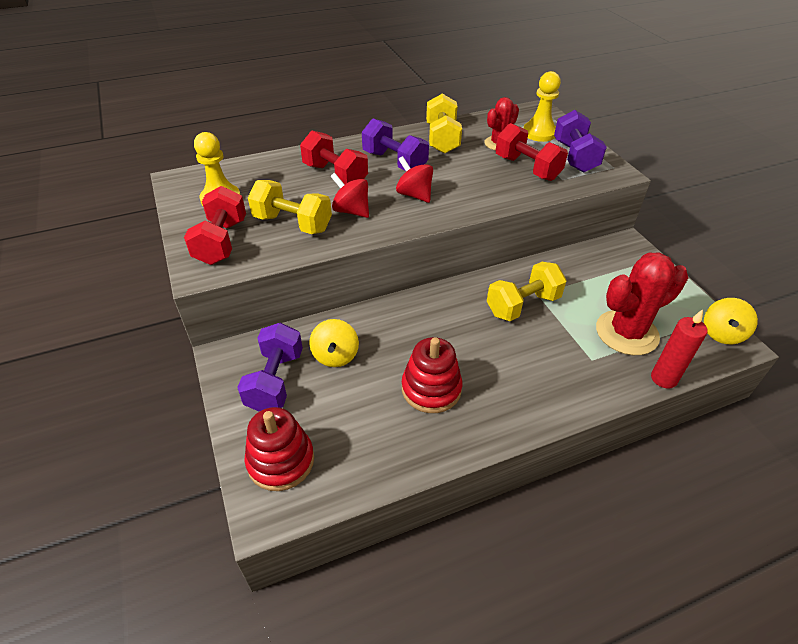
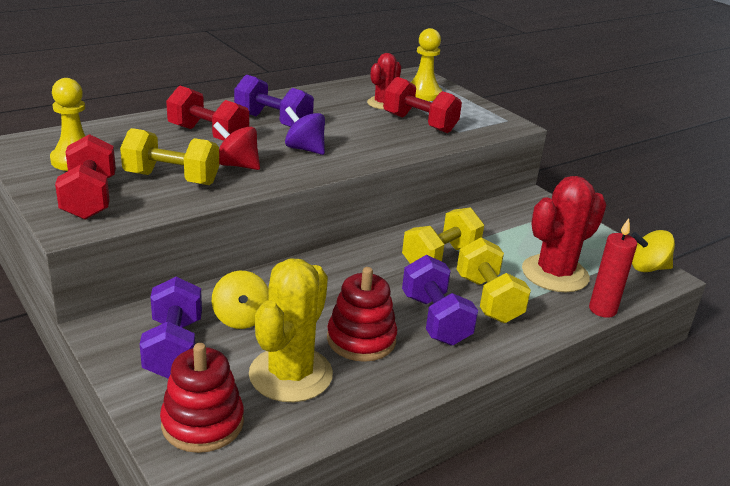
camera: 15 degrees left, 15 degrees down
(363, 419) = (290, 374): none -> yellow cactus
(414, 195) = (304, 149): red spinning top -> purple spinning top
(442, 139) = (320, 101): yellow dumbbell -> yellow dumbbell (488, 299)
(574, 157) = (465, 113): purple dumbbell -> purple dumbbell (435, 319)
(721, 333) = (647, 268): yellow spinning top -> yellow spinning top turned 75 degrees clockwise

